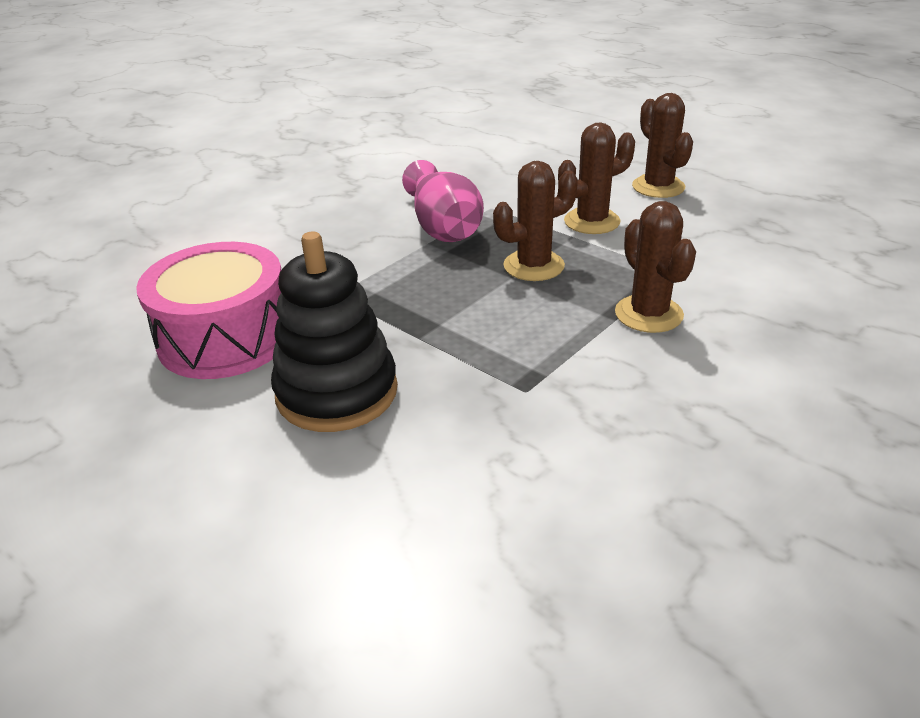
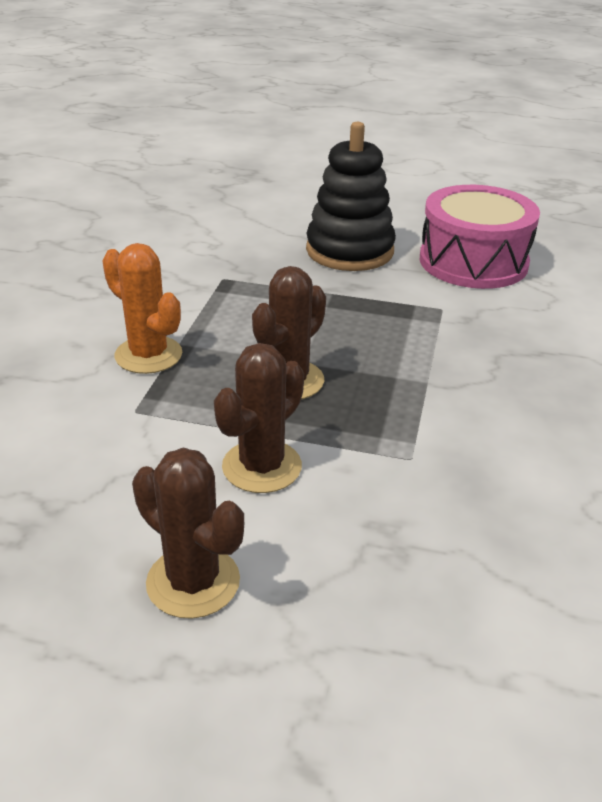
camera: 150 degrees right, 0 degrees up
(443, 226) = (436, 408): pink vase -> none
(648, 314) = (148, 355): brown cactus -> orange cactus

